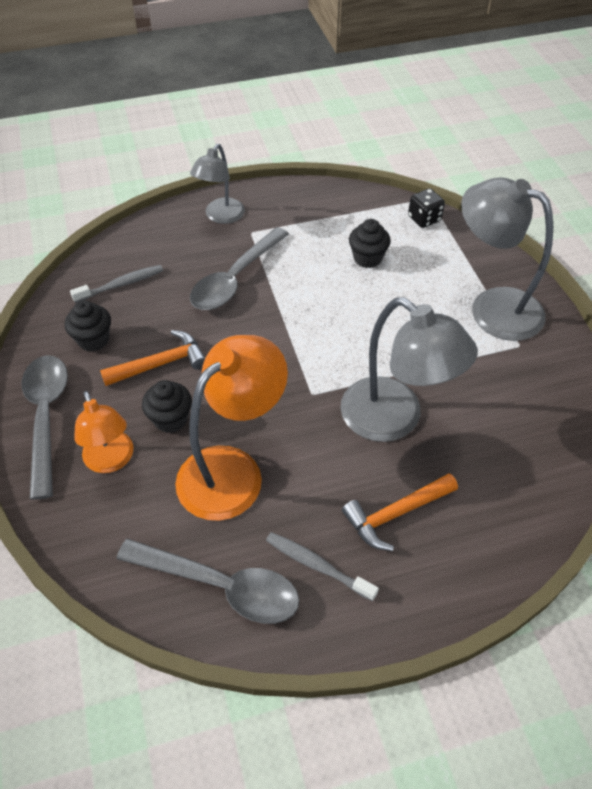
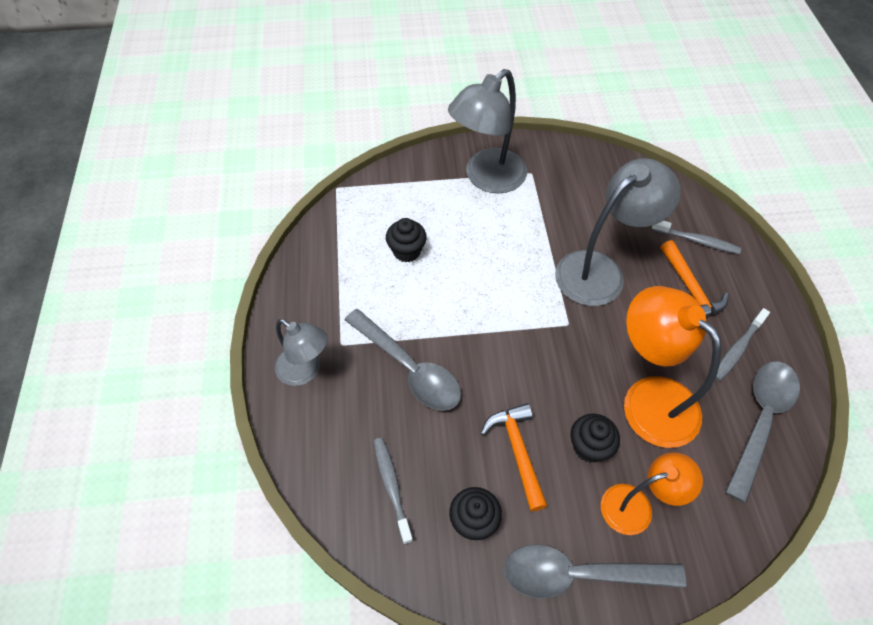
camera: 80 degrees left, 5 degrees up
(424, 219) = (364, 198): black dice -> none
(478, 524) = (697, 241): none -> grey toothbrush

